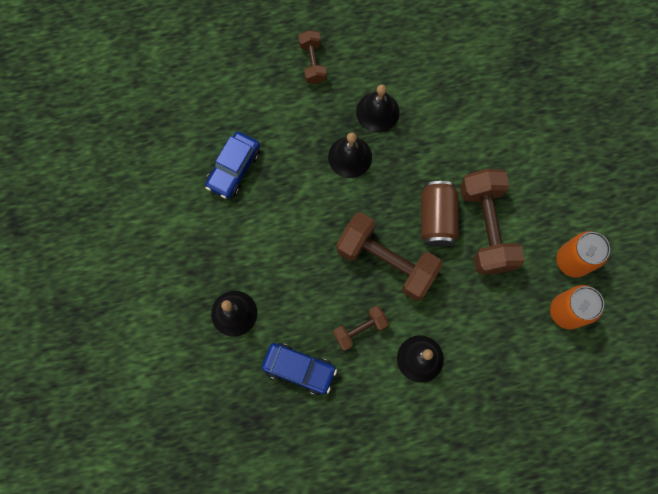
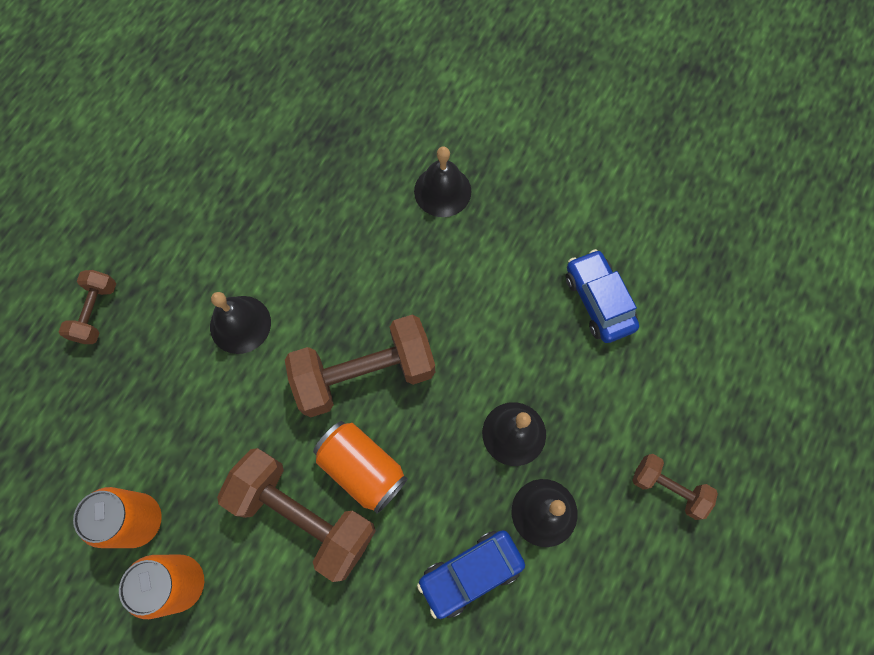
camera: 130 degrees right, 5 degrees down
(299, 369) = (337, 208): blue car -> blue car (470, 573)
(360, 329) = (321, 291): brown dumbbell -> brown dumbbell (96, 312)
(437, 218) = (362, 468): brown can -> orange can

